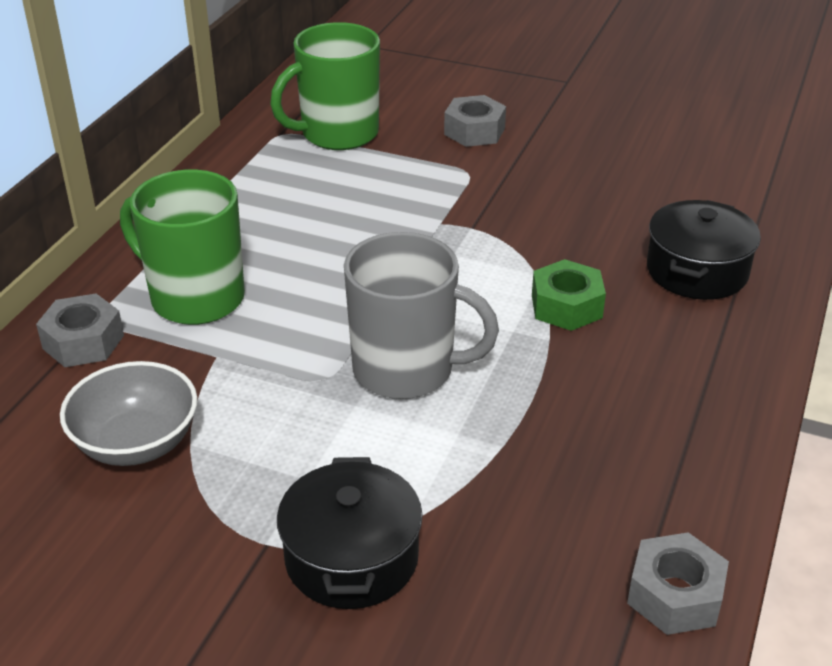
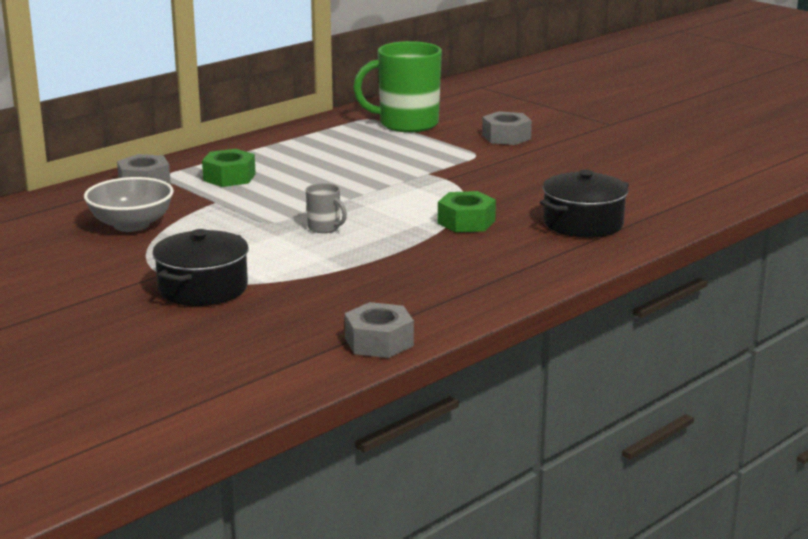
camera: 25 degrees right, 15 degrees down
(195, 298) = (229, 177): green mug -> green nut
(406, 370) = (324, 228): grey mug -> grey mug, size x0.44

